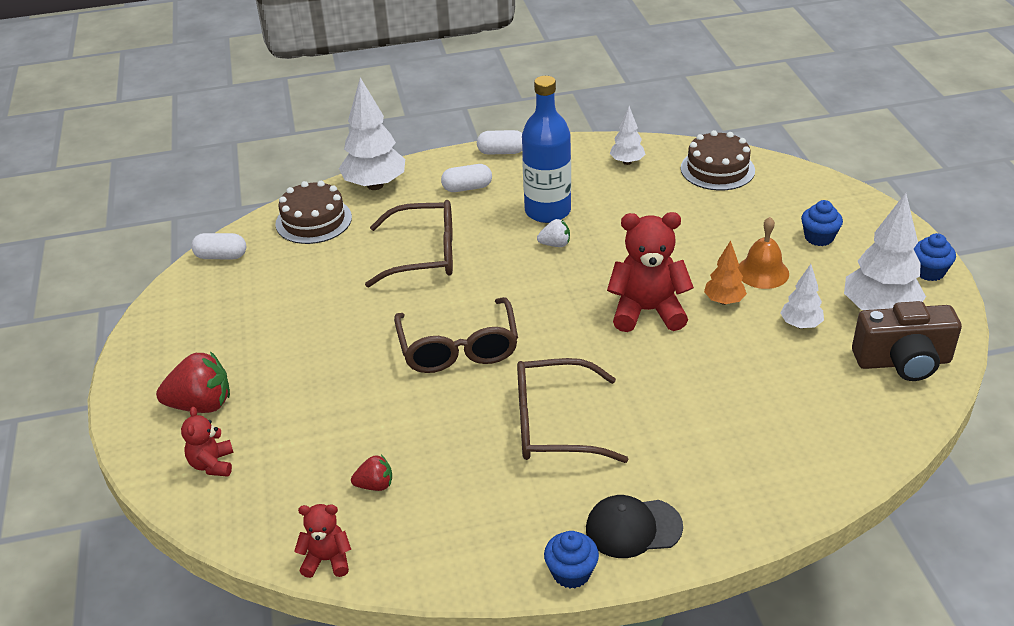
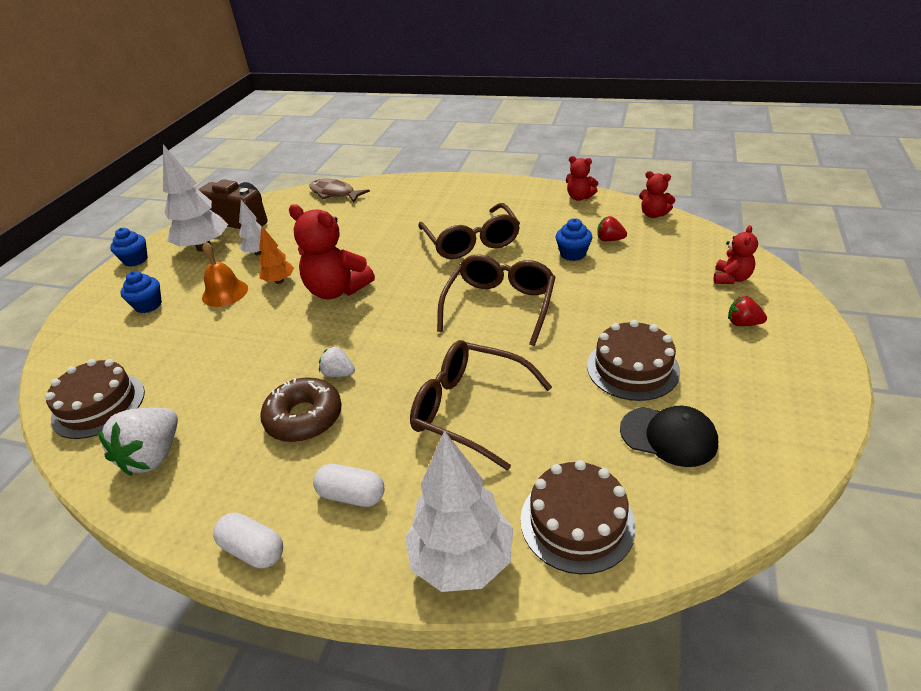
camera: 150 degrees left, 0 degrees up
(201, 405) = (743, 323): red strawberry -> red strawberry, size x0.54
(221, 256) = (722, 505): white capsule -> none
(302, 326) = (632, 368): none -> brown cake
(454, 568) = (579, 197): none -> red teddy bear
(547, 211) = (304, 418): blue bottle -> brown donut
(555, 424) = (471, 241): brown glasses -> brown glasses turned 45 degrees clockwise
(571, 573) = (519, 184): blue cupcake -> blue cupcake (573, 254)
(627, 162) = (153, 456): white tree -> white strawberry
(633, 528) = (472, 191): black cap -> black cap (668, 436)
(844, 453) = (334, 193): none -> brown fish

